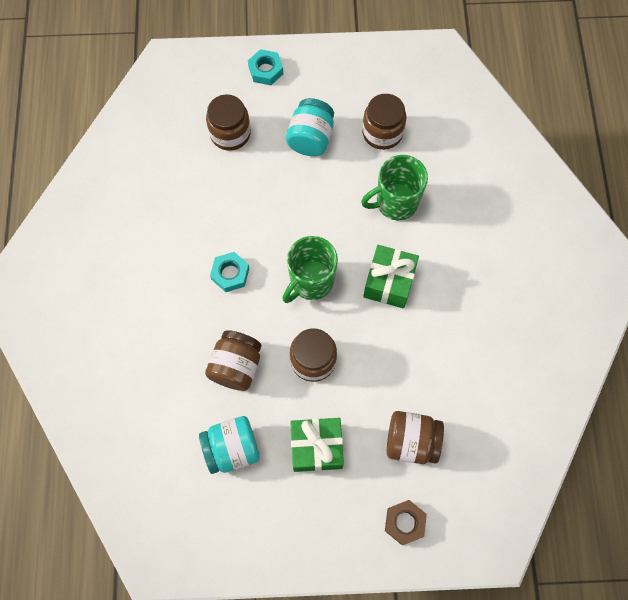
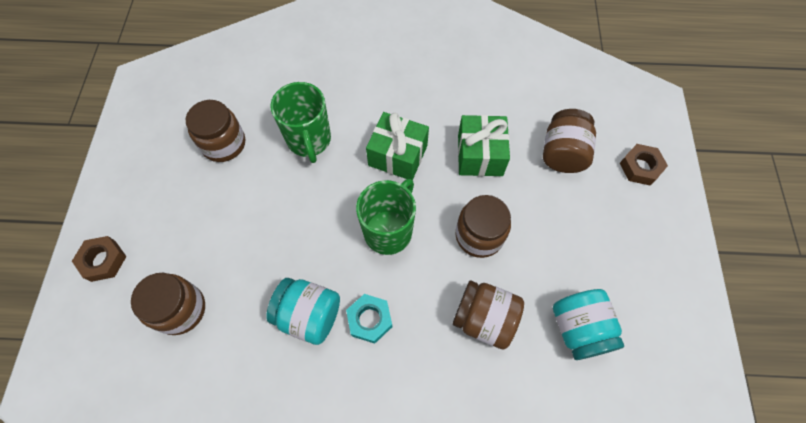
camera: 85 degrees left, 5 degrees down
(266, 70) = (103, 260): turquoise nut -> brown nut
(310, 138) = (212, 217): turquoise jar -> turquoise jar (309, 315)
(311, 281) = (389, 231): green mug -> green mug turned 105 degrees counterclockwise
(316, 447) = (573, 240): green gift -> green gift (480, 155)

